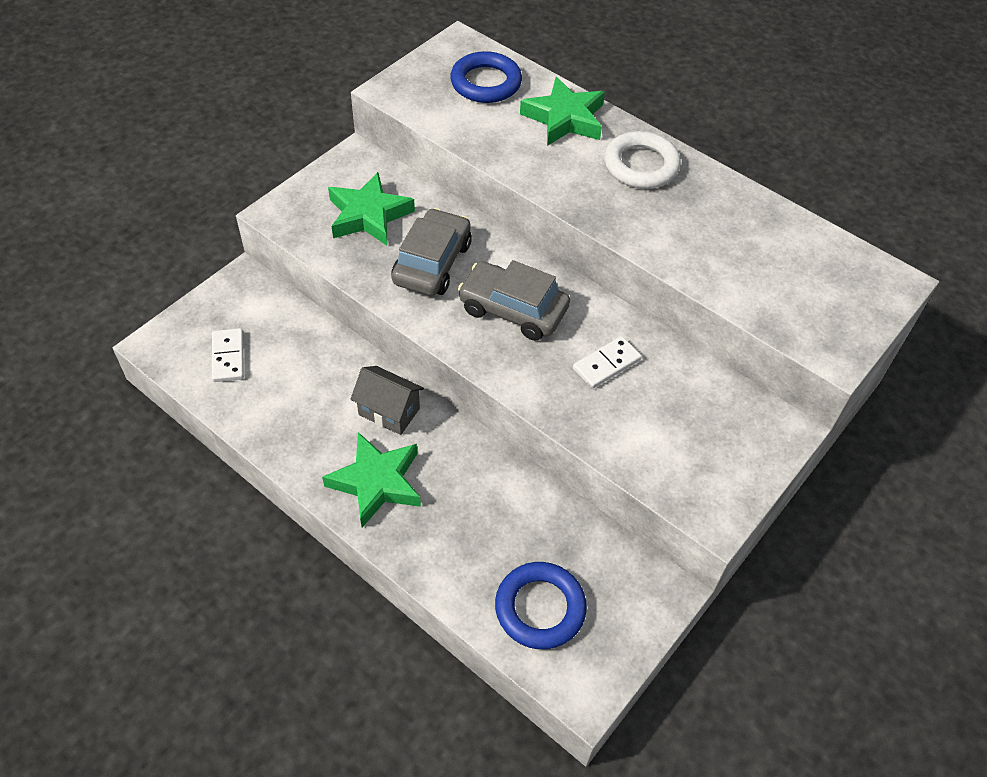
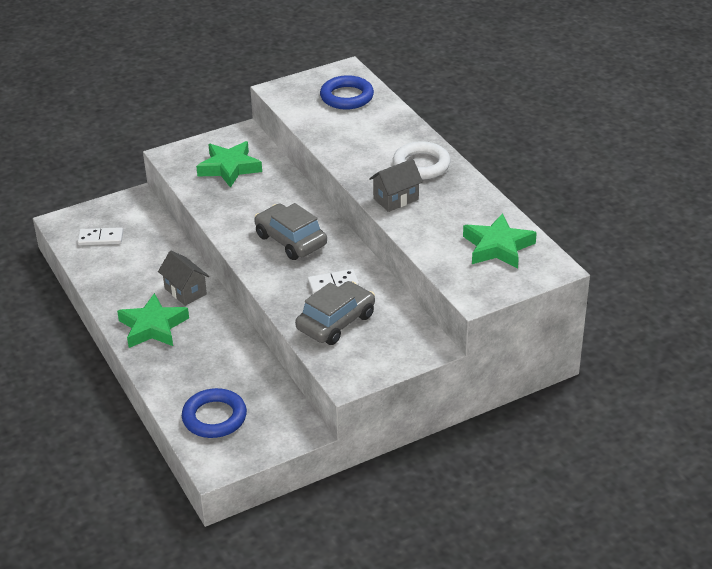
camera: 25 degrees right, 15 degrees down
(228, 357) = (100, 238): white domino -> white domino turned 75 degrees clockwise
(432, 263) = (254, 203): grey car -> grey car (336, 322)
(564, 118) = (387, 128): green star -> green star (497, 247)
(643, 225) = (396, 199): none -> grey house

